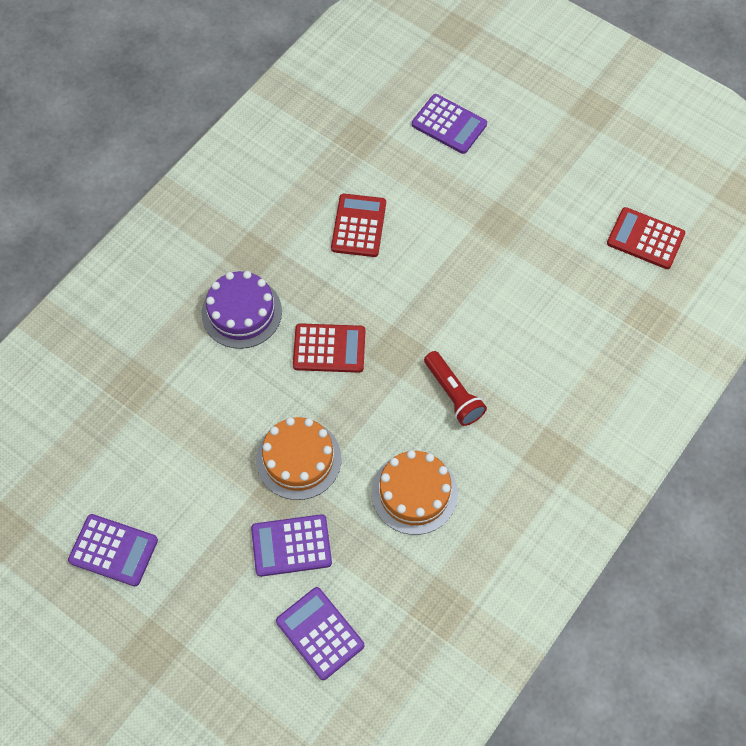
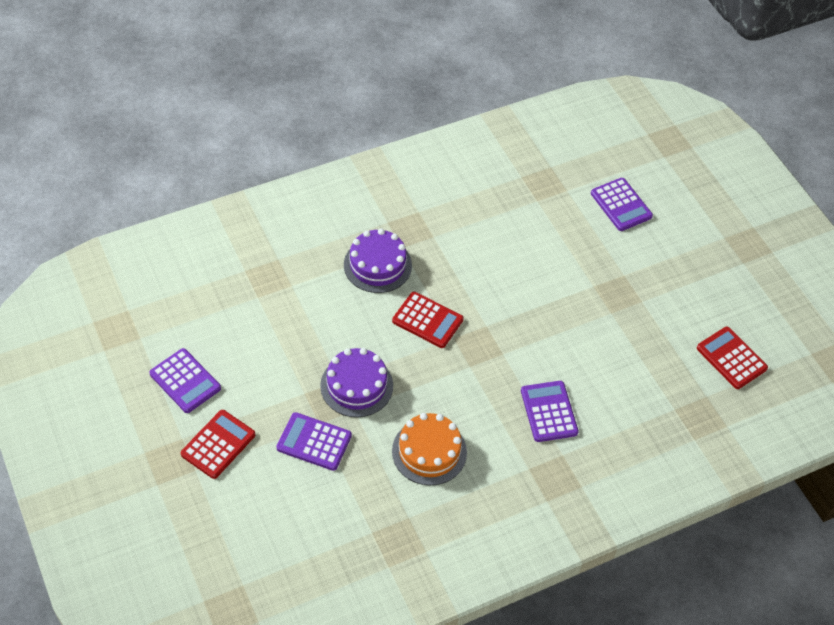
camera: 25 degrees right, 10 degrees down
(298, 459) = (356, 385): orange cake -> purple cake
(320, 633) = (297, 512): purple calculator -> purple calculator (549, 412)
(358, 226) = (504, 245): red calculator -> red calculator (218, 444)
(453, 394) = (503, 397): red flashlight -> none

